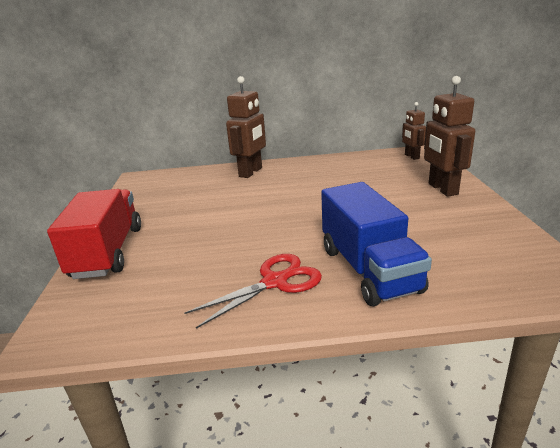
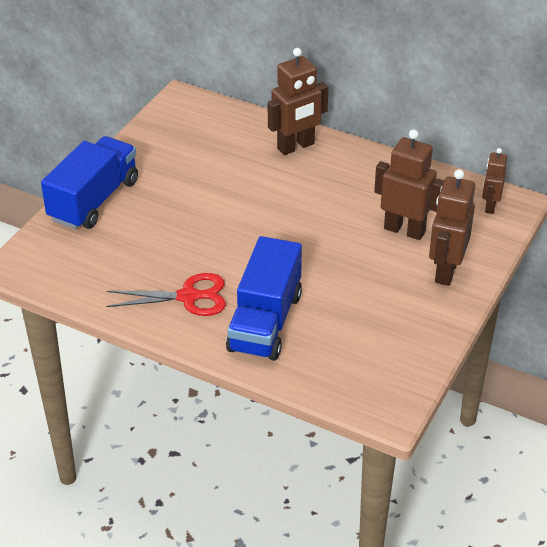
camera: 30 degrees right, 15 degrees up
(108, 252) = (94, 200): red truck -> blue truck
(382, 181) = (404, 230): none -> brown robot

